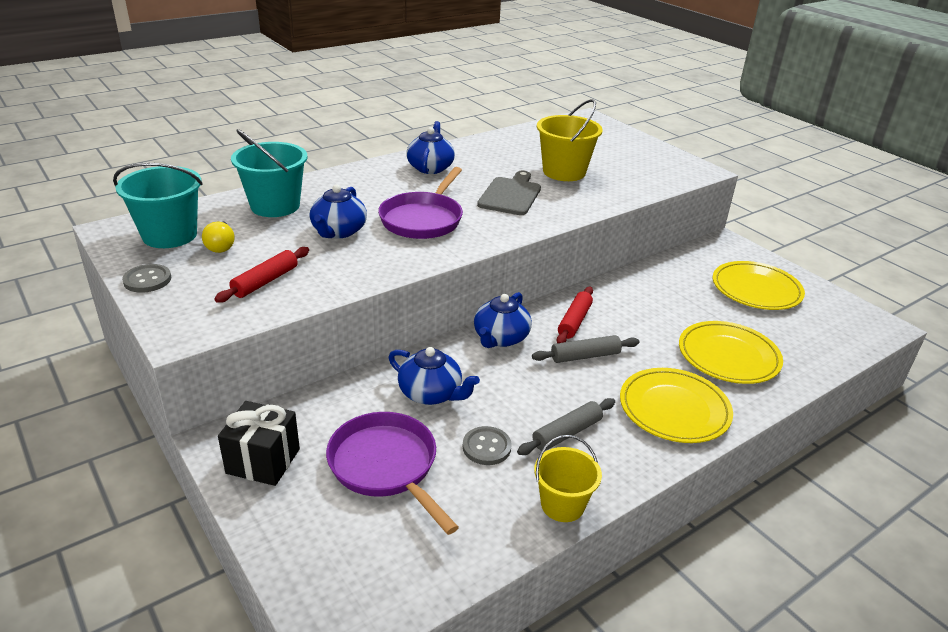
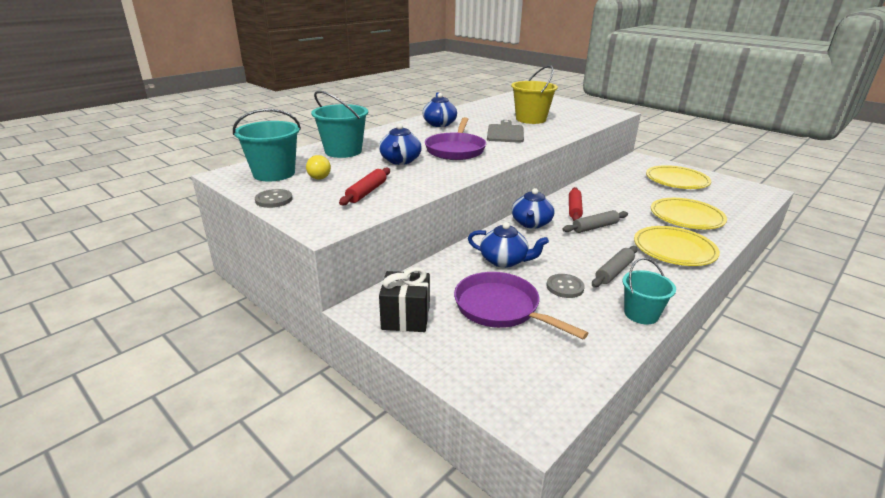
camera: 10 degrees left, 5 degrees down
(562, 505) = (641, 314): yellow bucket -> turquoise bucket

